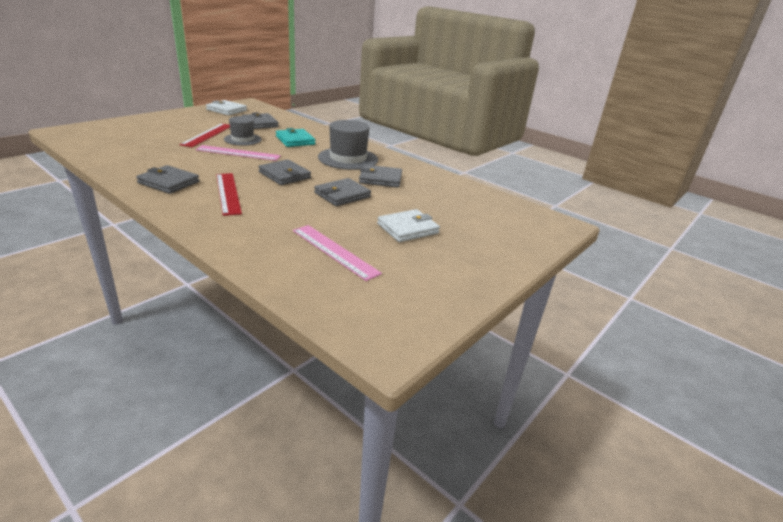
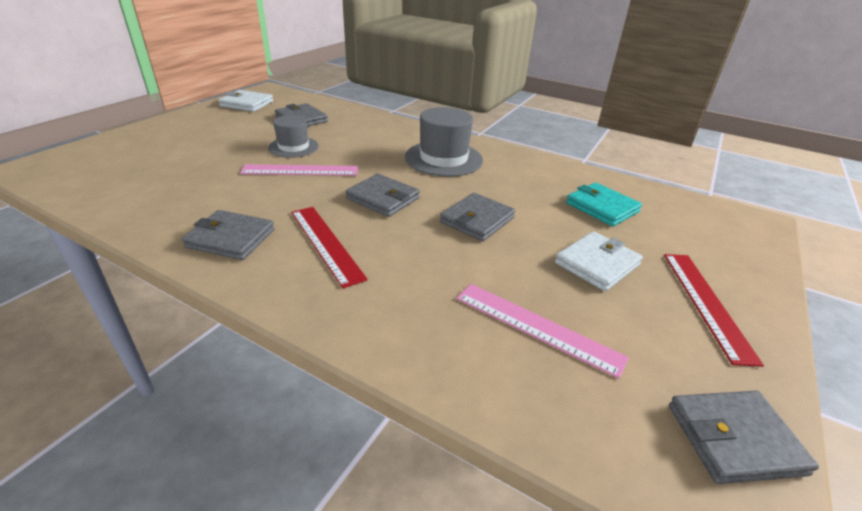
camera: 10 degrees left, 5 degrees up
(208, 135) = (243, 146): red ruler -> red ruler (706, 303)
(295, 140) = (361, 139): turquoise wallet -> turquoise wallet (602, 207)
(380, 179) = (504, 185): grey wallet -> grey wallet (734, 439)

